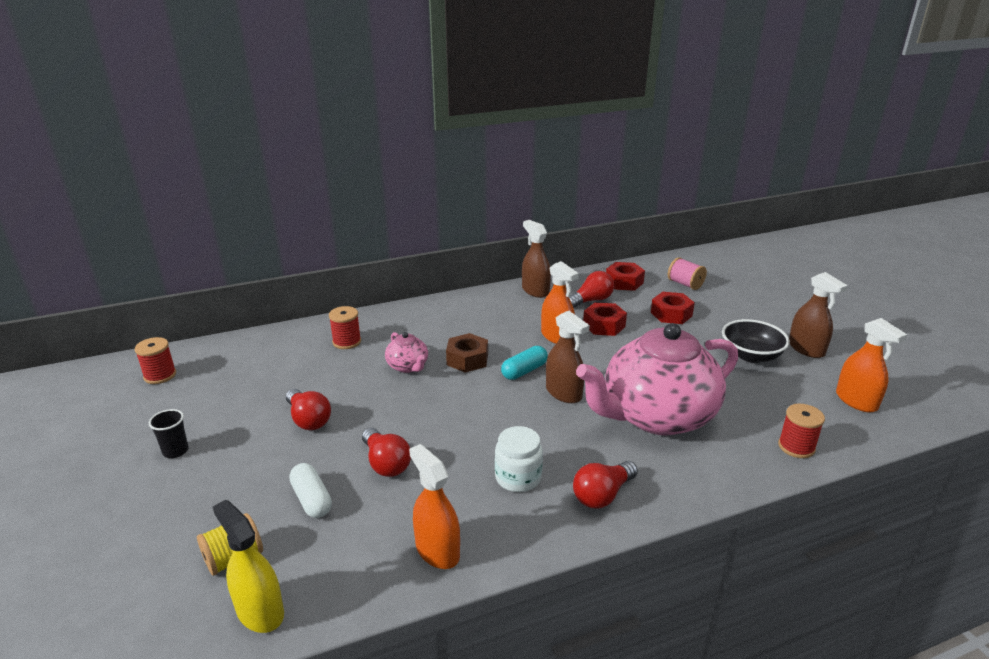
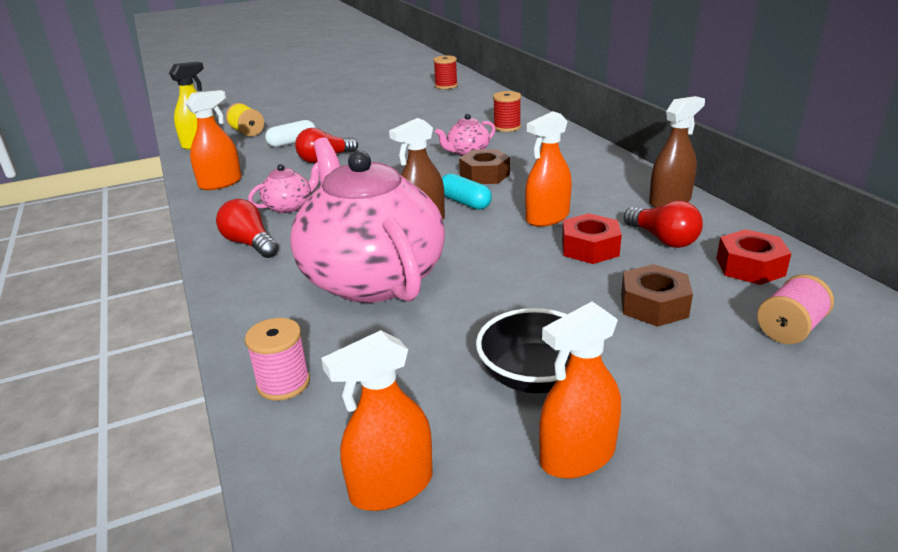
camera: 90 degrees right, 0 degrees up
(175, 451) = (356, 104): black cup -> none
(308, 419) = (386, 130): red light bulb -> none
(518, 477) = (289, 206): white jar -> pink teapot
(671, 314) = (654, 305): red nut -> brown nut
(796, 447) = (283, 383): red spool -> pink spool
(806, 349) = (577, 456): brown spray bottle -> orange spray bottle

